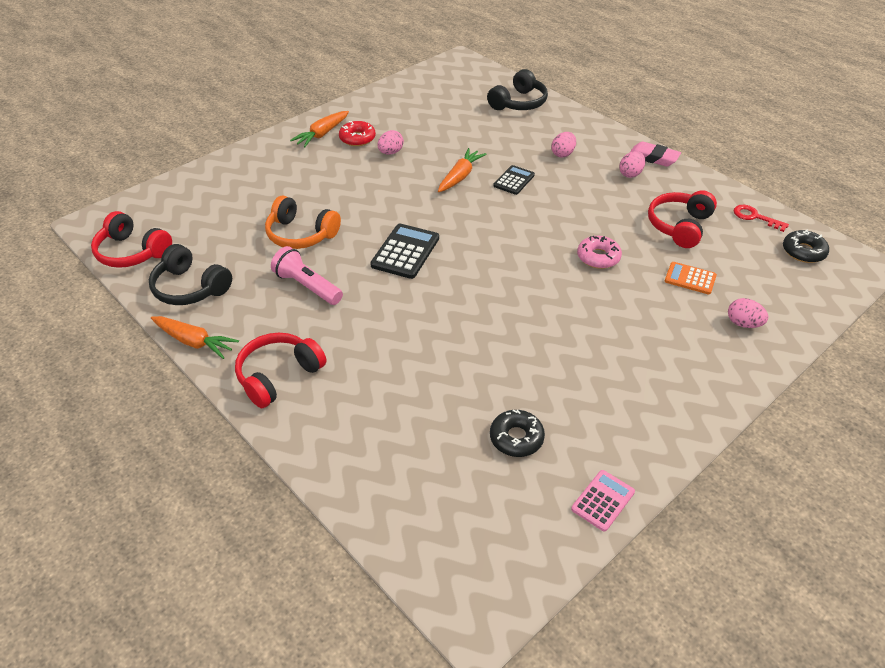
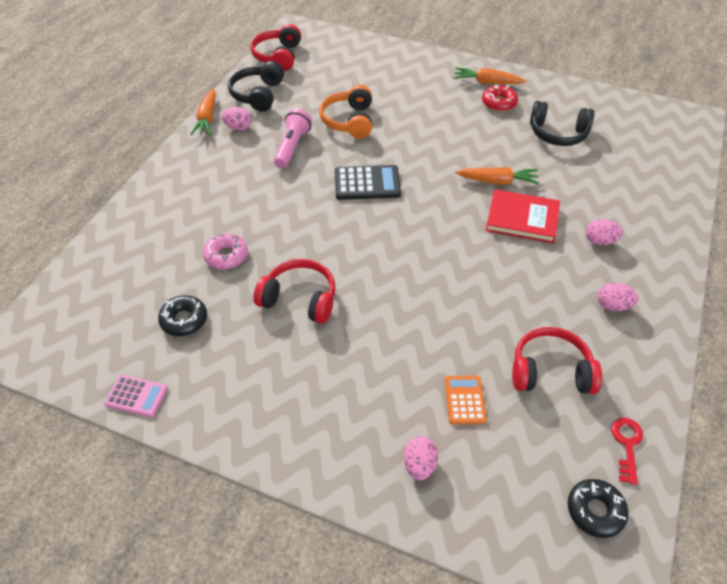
camera: 65 degrees right, 5 degrees up
(278, 376) = (193, 168): red headphones -> red headphones (299, 299)
(390, 152) = (496, 128): pink egg -> pink egg (238, 127)
(514, 180) = (522, 218): black calculator -> red book
(519, 103) = (661, 182): black headphones -> black headphones (558, 133)
(598, 257) = (448, 314): pink donut -> pink donut (226, 256)
(653, 158) = (663, 319): pink eraser -> none

